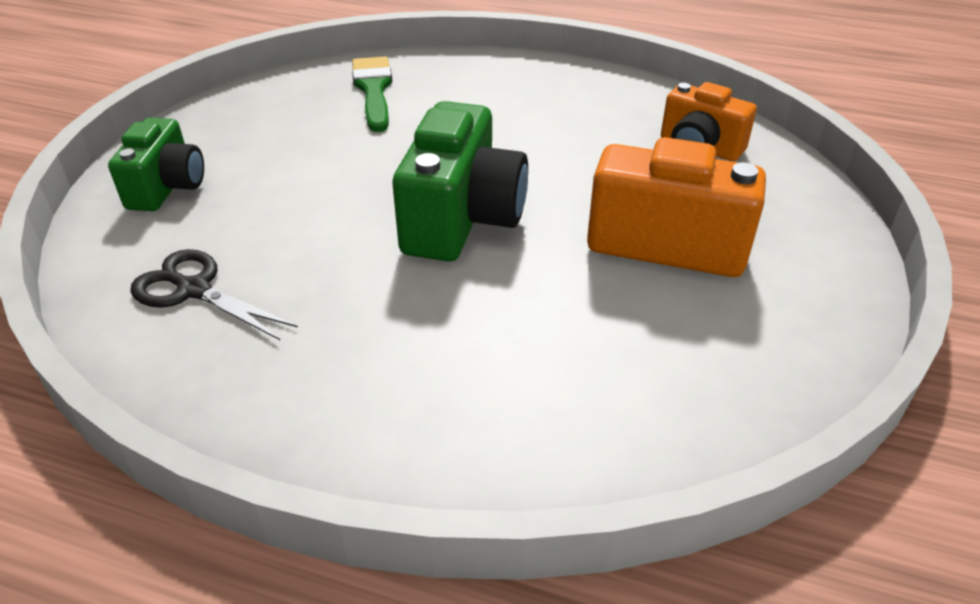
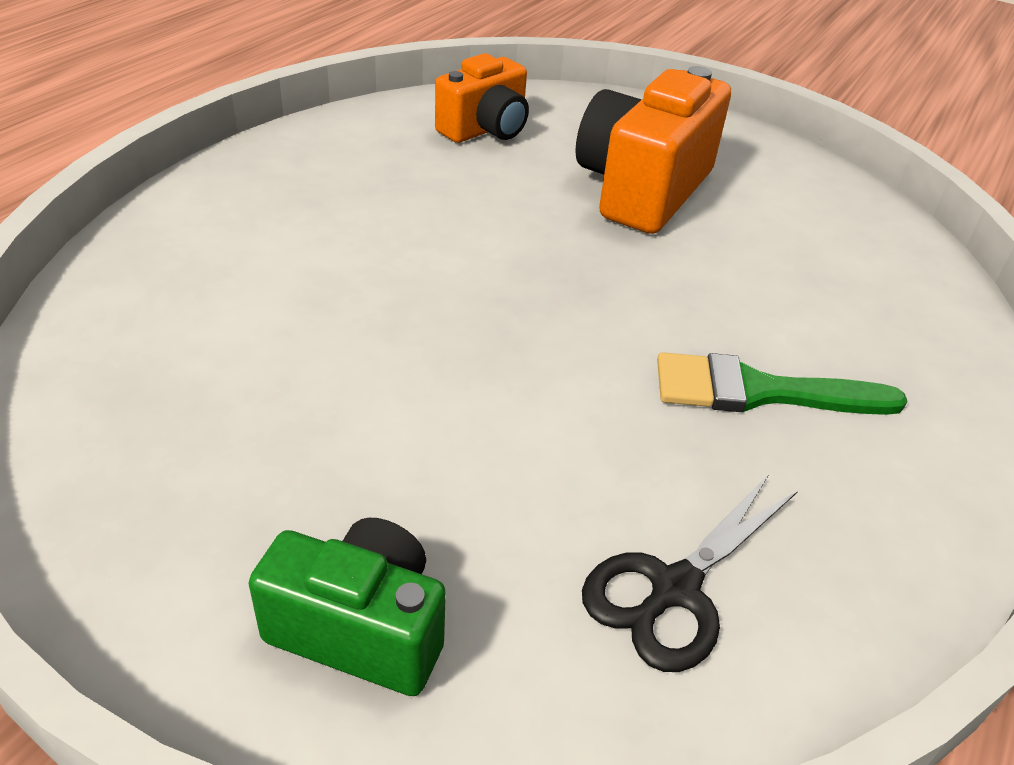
camera: 80 degrees left, 0 degrees up
(373, 90) = (171, 332): green brush -> green brush (759, 391)
(462, 219) = (568, 308): green camera -> none

